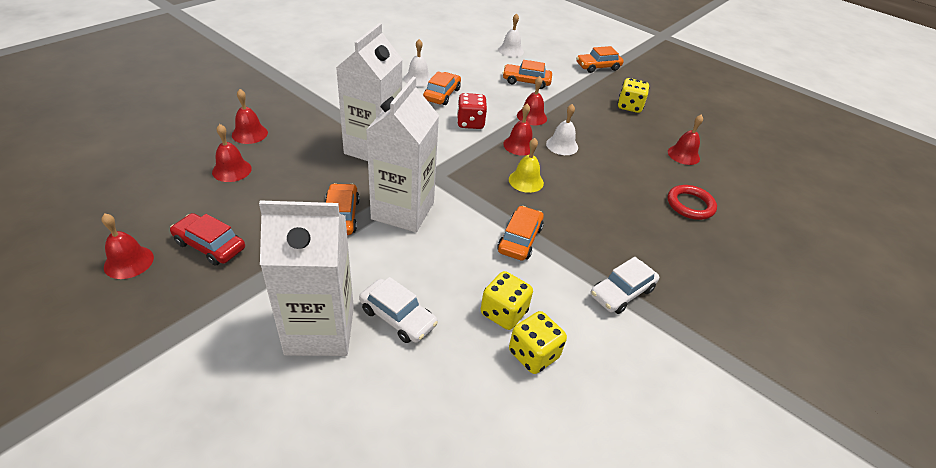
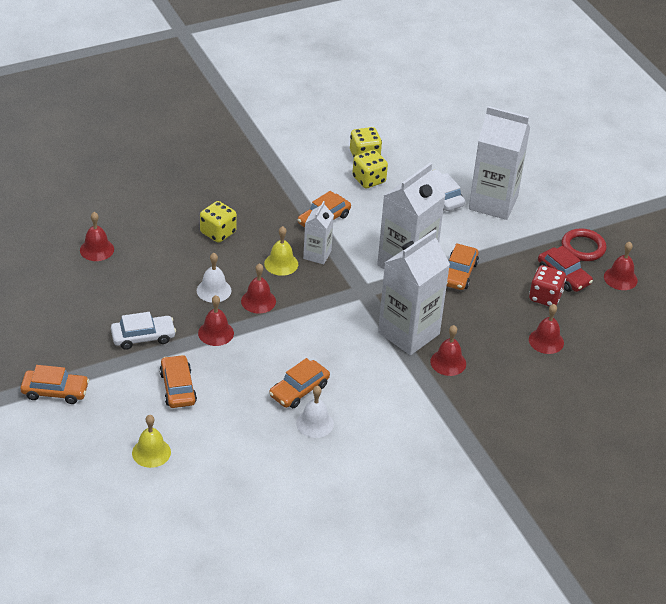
camera: 155 degrees left, 0 degrees up
(249, 133) = (527, 381): red bell -> red bell (448, 362)
(470, 123) = (291, 340): red dice -> red dice (545, 297)
(499, 198) = (317, 255): none -> white carton
(511, 50) = (151, 452): white bell -> yellow bell
(526, 81) = (178, 388): orange car -> orange car turned 135 degrees counterclockwise
(621, 292) = (276, 168): white car -> white car (143, 337)
(629, 106) = (85, 319): yellow dice -> yellow dice (218, 233)
(690, 205) = (151, 206): red ring -> red ring (583, 247)

